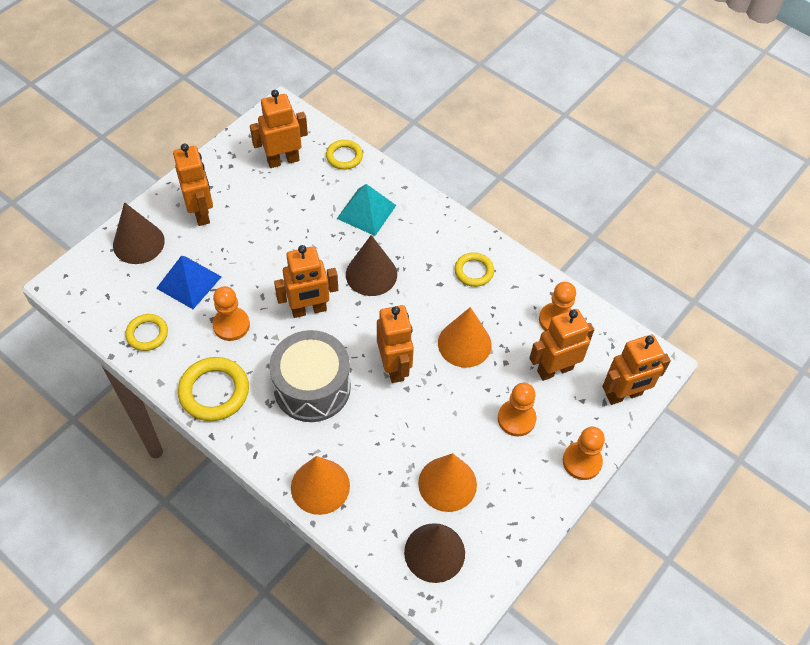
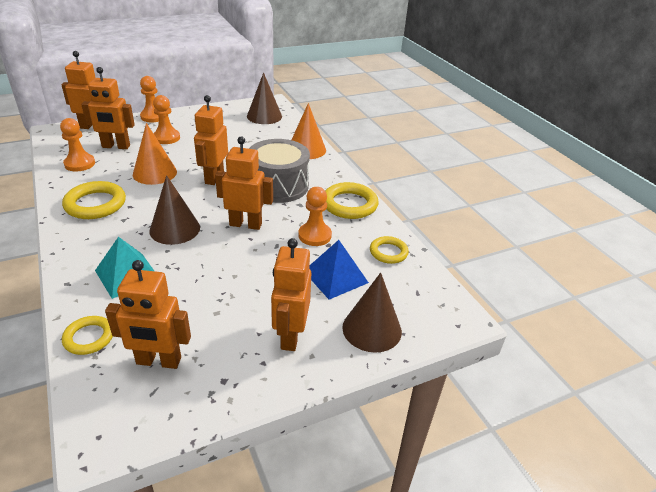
camera: 155 degrees left, 20 degrees down
(447, 484) = (234, 130): orange cone -> none
(474, 271) = (95, 204): yellow ring -> yellow ring, size x1.62

